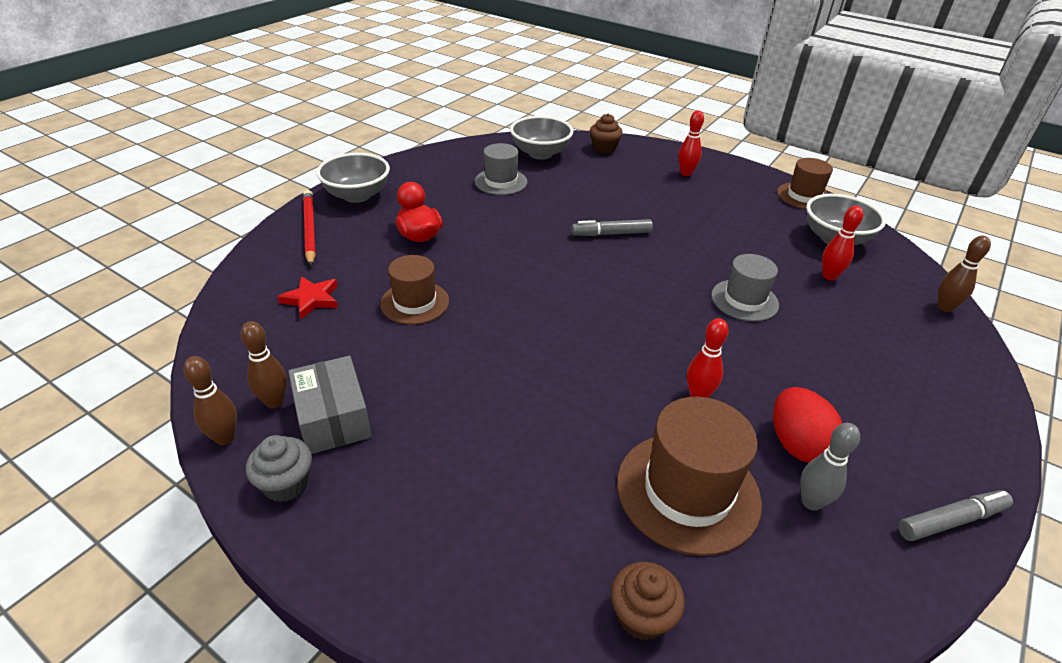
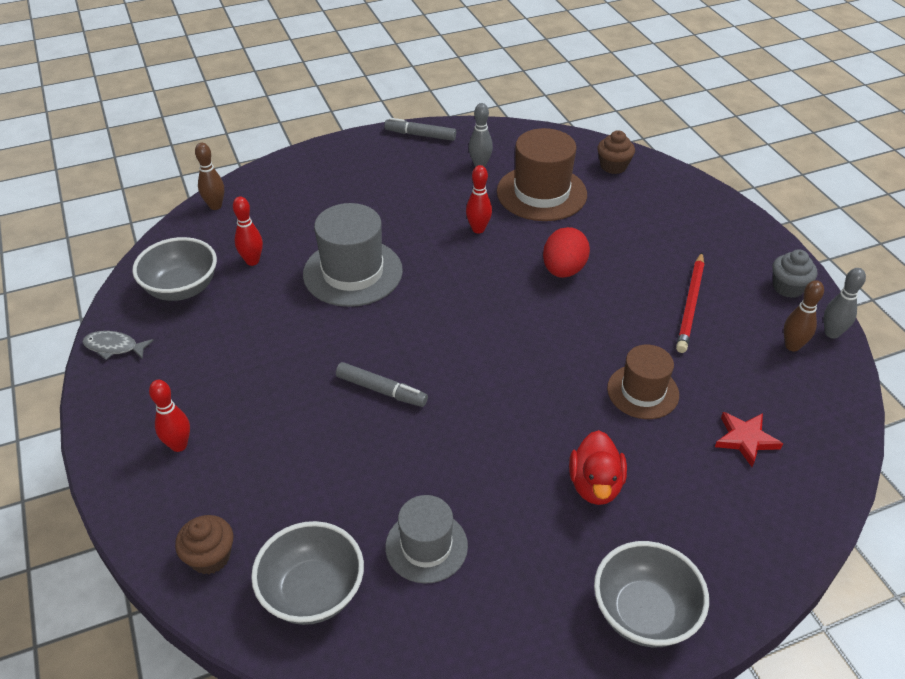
camera: 145 degrees left, 5 degrees up
(225, 438) = (831, 333): brown bowling pin -> grey bowling pin
(310, 229) = (728, 561): red pencil -> red pencil (690, 304)
(333, 418) = (747, 316): grey box -> none
(744, 300) = (353, 272): grey hat -> grey hat, size x1.58
(797, 444) = (451, 186): red egg -> red egg (563, 270)
(804, 196) = (114, 347): brown hat -> grey fish

